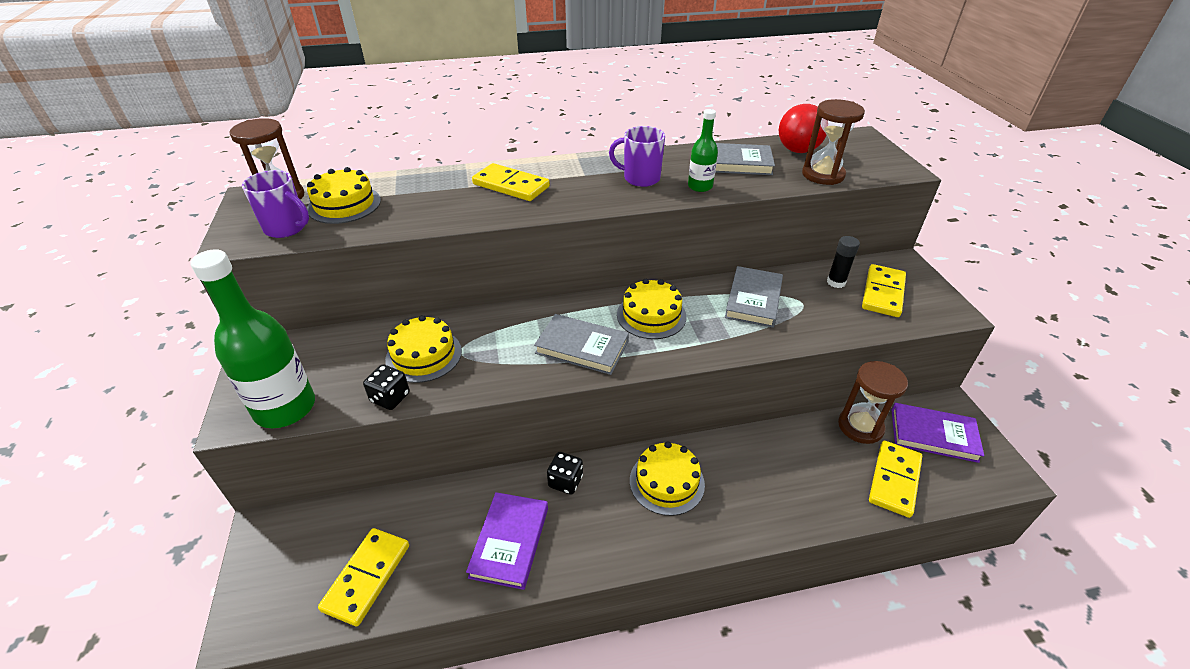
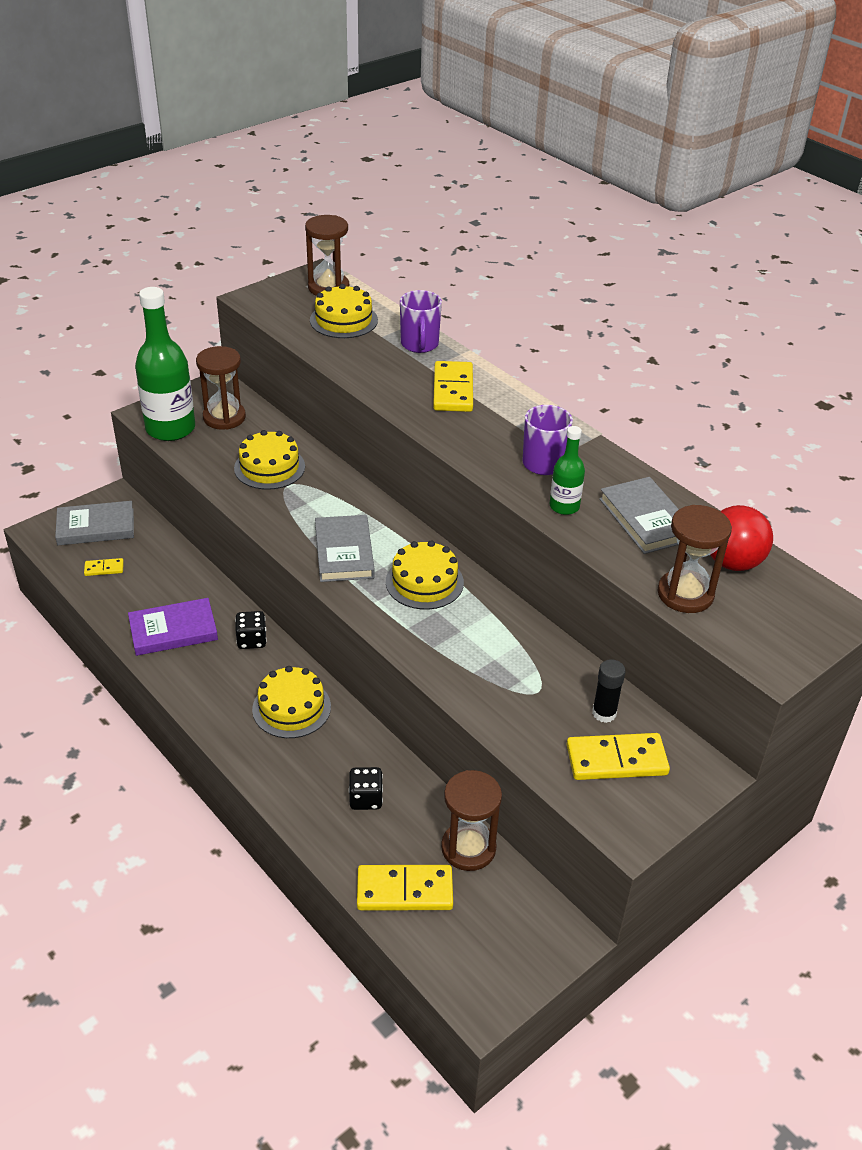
camera: 60 degrees right, 0 degrees up
(286, 228) = (288, 311): purple mug -> purple mug (419, 345)
(314, 362) = (224, 417): none -> brown hourglass
(367, 577) = (104, 568): yellow domino -> yellow domino, size x0.51
(390, 398) = (212, 472): black dice -> black dice (366, 798)
(753, 300) = (511, 650): grey book -> grey book (96, 527)
(933, 435) = (502, 921): purple book -> none

